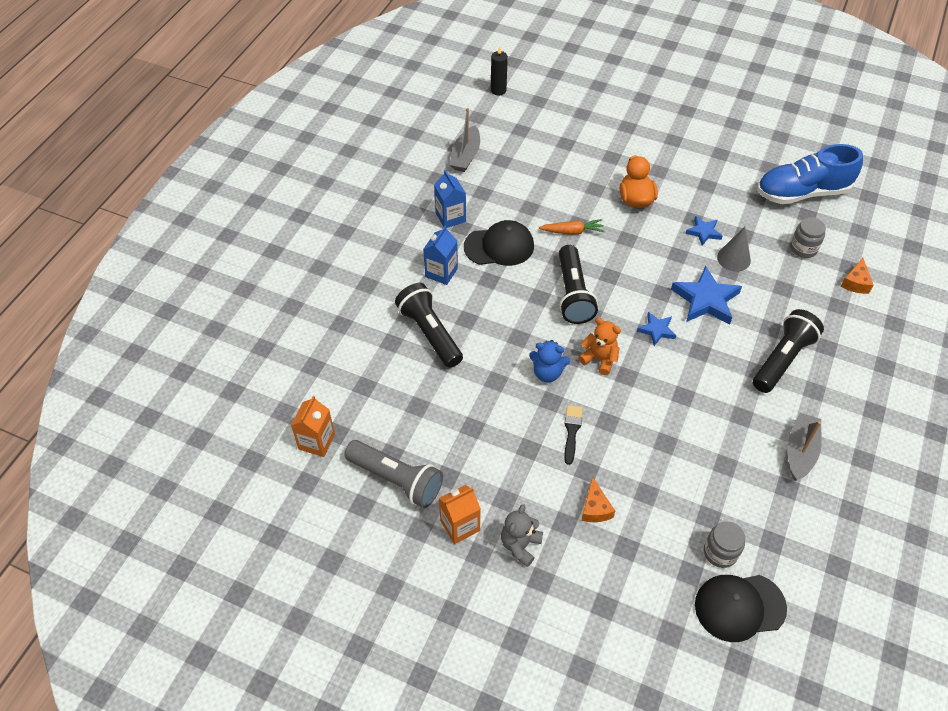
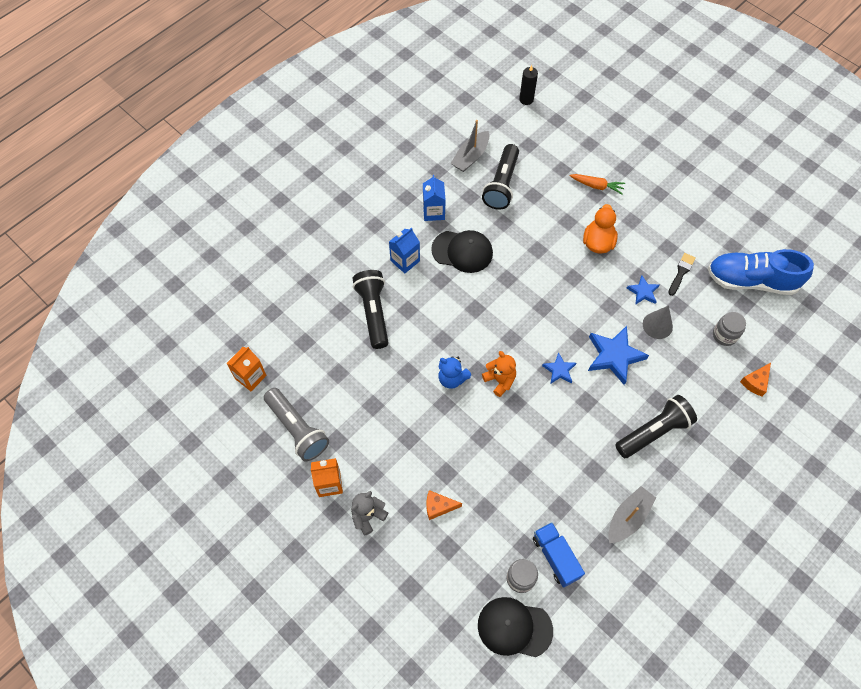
camera: 20 degrees right, 10 degrees up
(572, 231) = (529, 256): orange carrot -> orange carrot (597, 186)
(572, 431) = (449, 435): black brush -> black brush (681, 272)
(573, 294) = (504, 315): black flashlight -> black flashlight (502, 184)
(595, 508) = (438, 506): orange cheese -> orange cheese turned 75 degrees clockwise
(746, 517) = (555, 557): none -> blue truck

